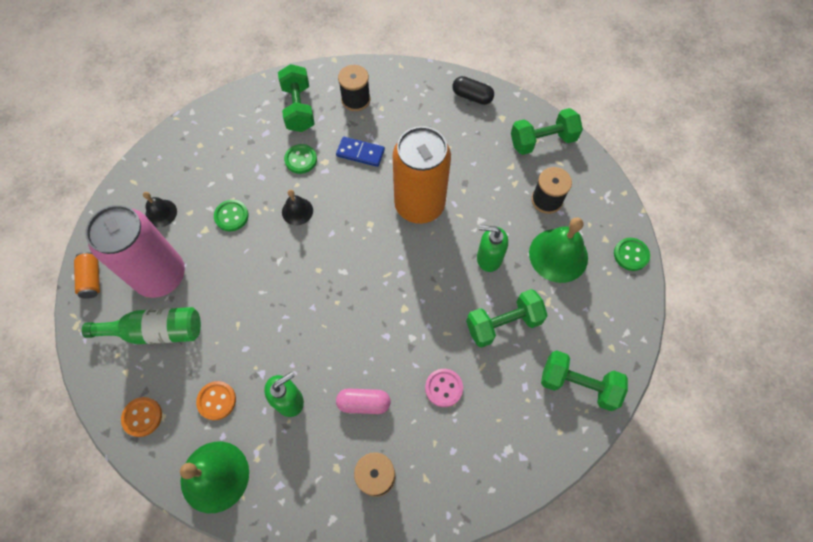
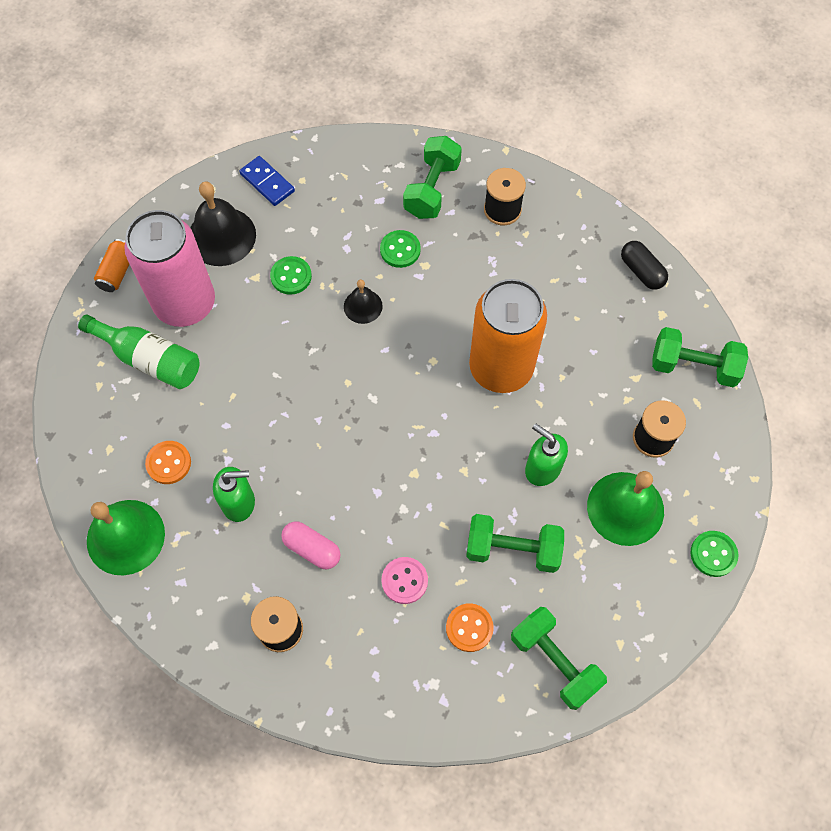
camera: 30 degrees right, 0 degrees up
(142, 417) = (90, 439): orange button -> orange button (469, 628)
(161, 213) = (221, 236): black bell -> black bell, size x1.82
(360, 153) = (470, 275): blue domino -> blue domino (267, 182)

